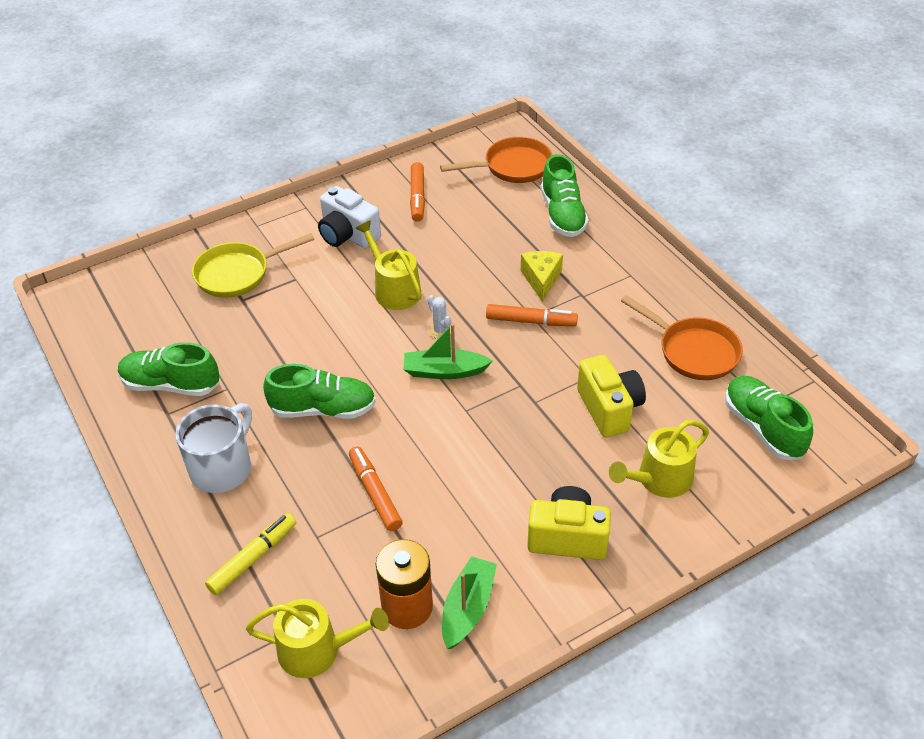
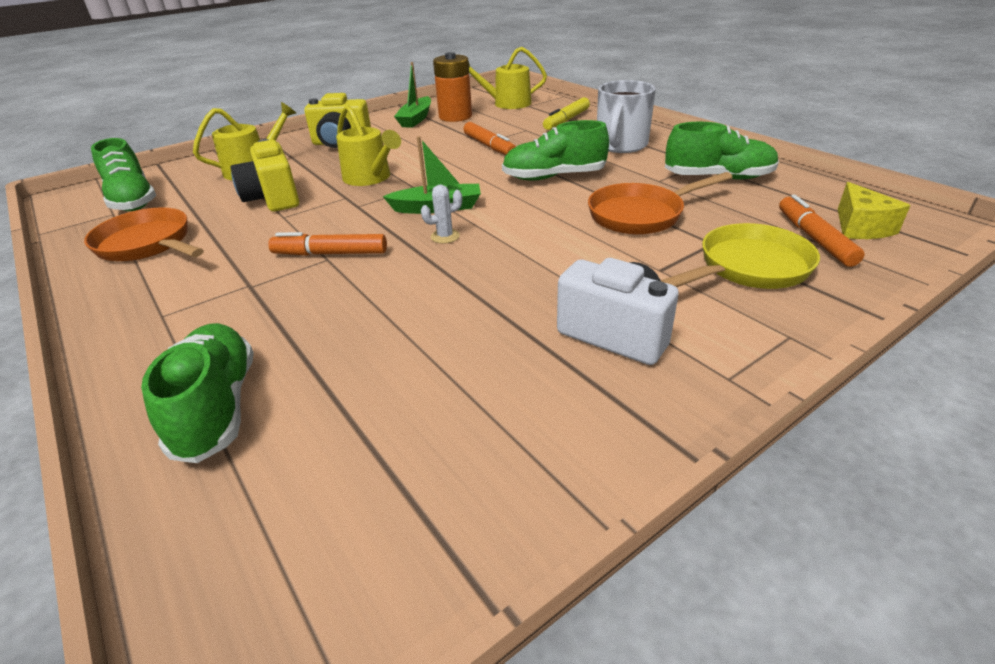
camera: 175 degrees right, 10 degrees down
(394, 289) = (513, 269): yellow watering can -> yellow watering can (370, 178)
(417, 197) = (510, 421): orange marker -> orange marker (814, 238)
(440, 330) = (445, 236): white cactus -> white cactus turned 75 degrees counterclockwise
(513, 167) = (281, 534): orange pan -> orange pan (640, 215)
(541, 279) = (300, 298): yellow cheese -> yellow cheese (860, 227)

